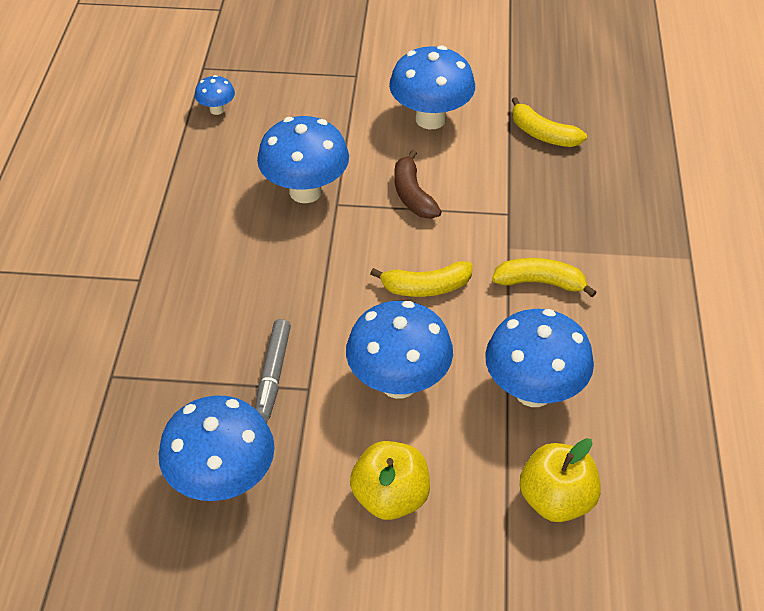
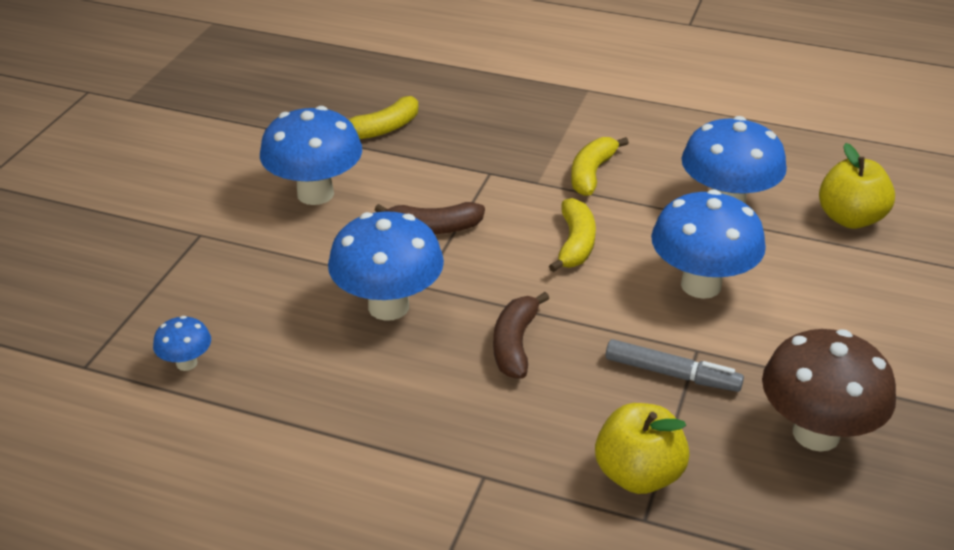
camera: 75 degrees left, 10 degrees down
(223, 481) = (816, 433): blue mushroom -> brown mushroom
(282, 271) = (515, 344): none -> brown banana
(390, 497) = (843, 315): yellow apple -> yellow apple (638, 475)

